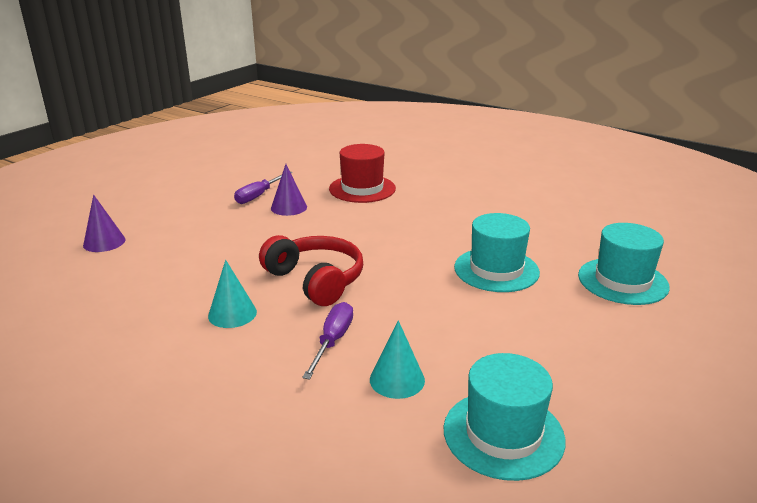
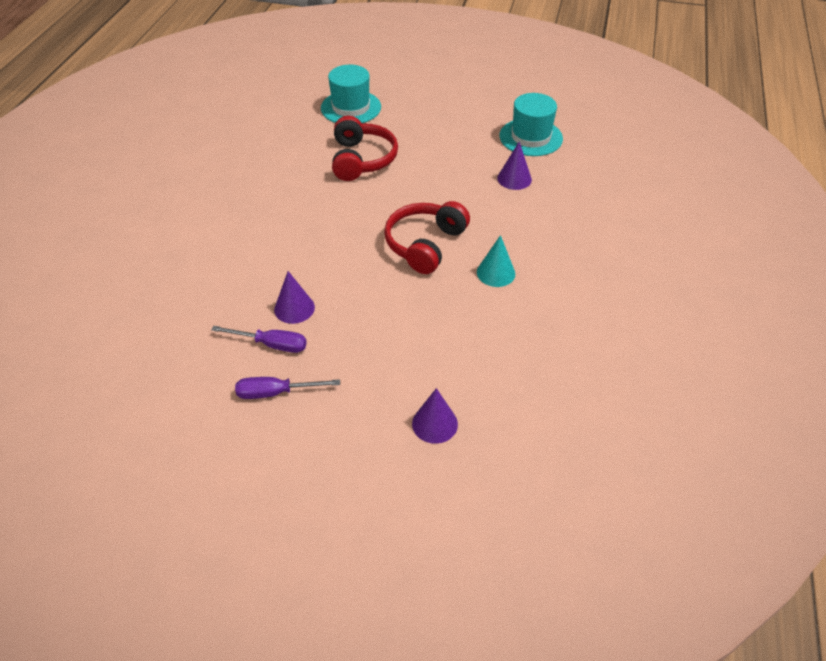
camera: 110 degrees left, 20 degrees up
(332, 341) = (495, 213): purple screwdriver -> purple screwdriver (276, 393)
(362, 189) = (227, 267): red hat -> none
(397, 380) = (514, 179): turquoise cone -> purple cone
(496, 270) = (362, 159): turquoise hat -> red headphones

